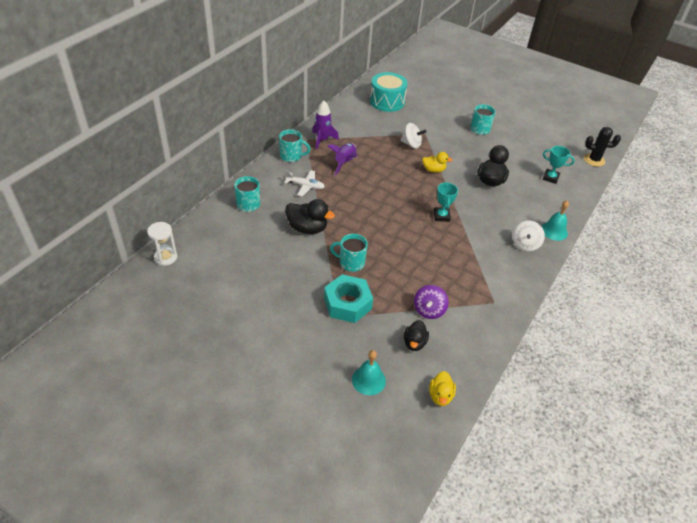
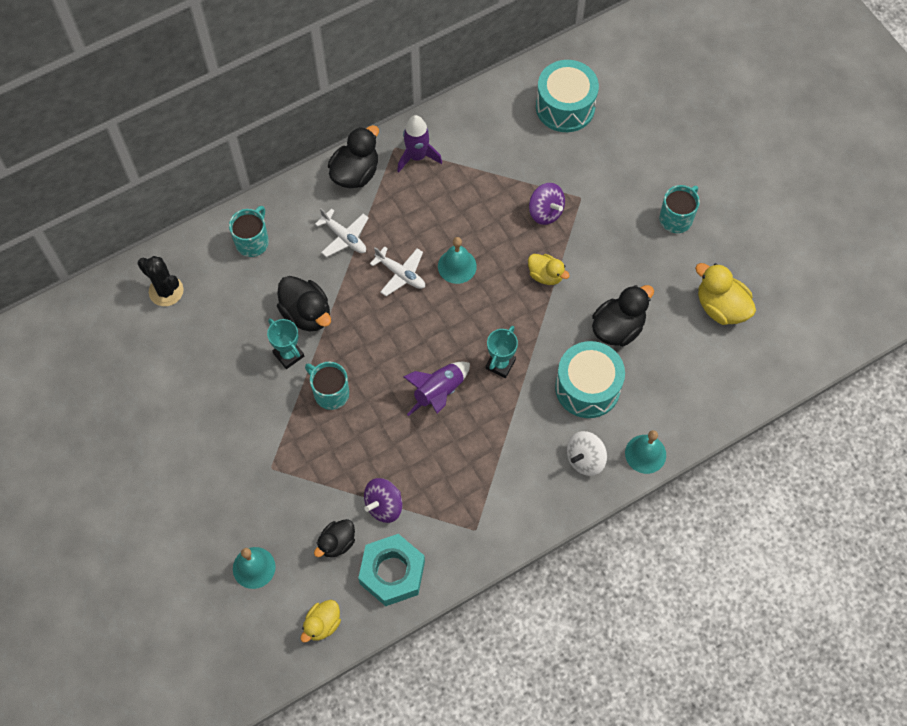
camera: 30 degrees right, 20 degrees up
(165, 257) = (111, 292): white hourglass -> none
(291, 156) = (355, 173): turquoise mug -> black duck
(345, 163) = (424, 213): purple rocket -> purple rocket (438, 392)
(347, 303) = (290, 453): turquoise nut -> turquoise nut (392, 573)
(351, 193) = (400, 274): none -> white plane
(381, 180) = (457, 266): none -> turquoise bell
(411, 144) = (545, 212): white spinning top -> purple spinning top
(497, 211) = (587, 387): none -> turquoise drum
(533, 157) = (721, 307): none -> yellow duck
(550, 178) = (716, 357): turquoise trophy -> turquoise trophy (288, 355)
(594, 160) = (817, 350): black cactus -> black cactus (166, 291)

